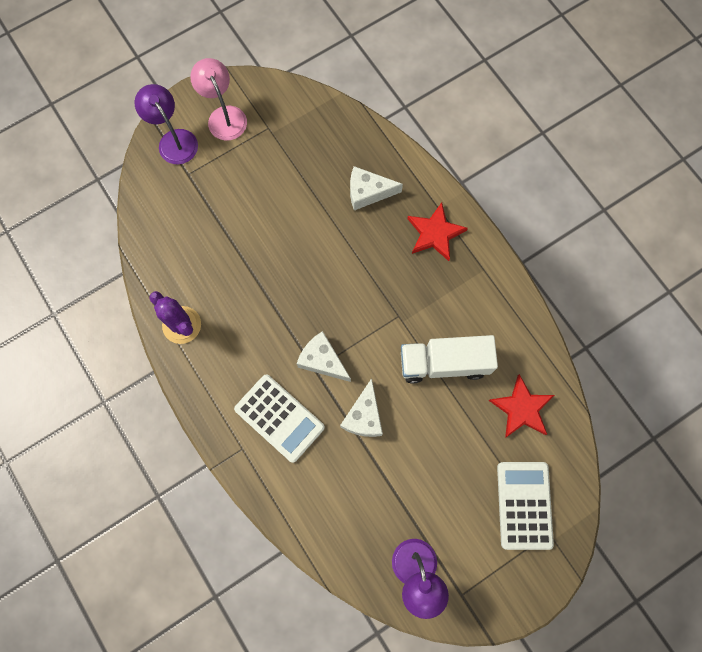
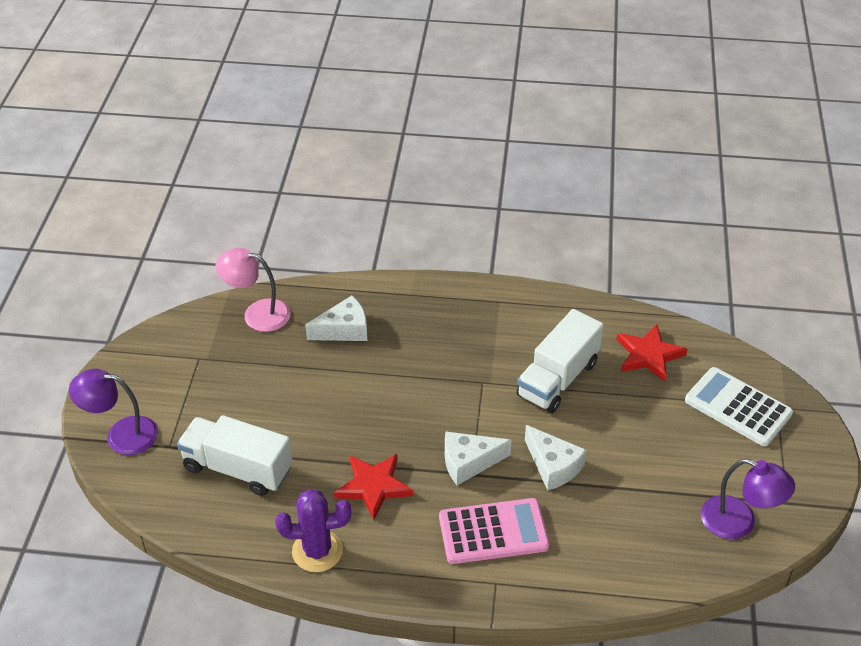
camera: 50 degrees left, 30 degrees down
(203, 227) = (238, 468): none -> white truck
(224, 116) = (146, 382): pink lamp -> pink lamp (257, 314)
(279, 418) = (493, 532): white calculator -> pink calculator
(368, 192) = (344, 330): white cheese -> white cheese turned 150 degrees counterclockwise
(435, 233) = (432, 311): red star -> red star (373, 486)

